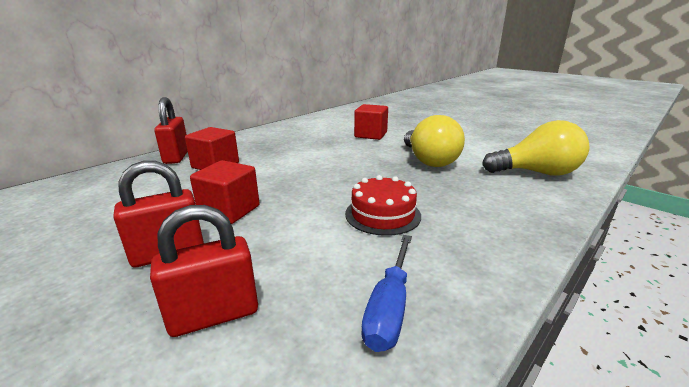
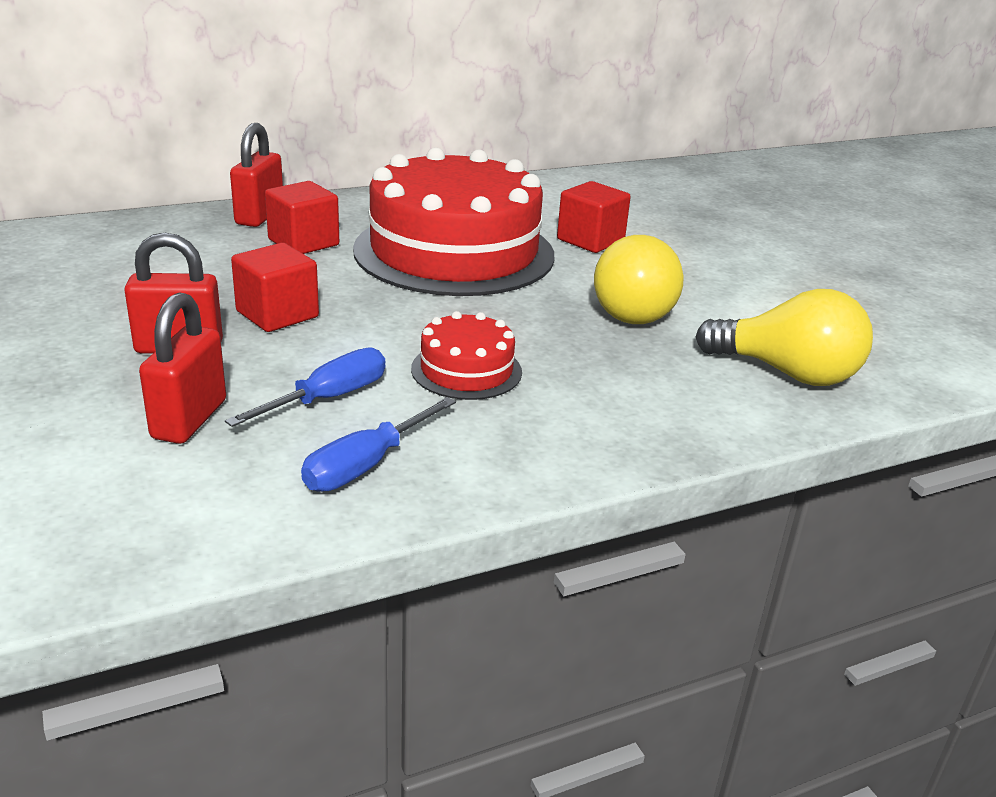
camera: 20 degrees right, 5 degrees up
(214, 315) = (189, 419): red padlock -> red padlock turned 75 degrees counterclockwise
(308, 153) = (454, 252): none -> red cake
(312, 260) = (327, 398): none -> blue screwdriver

